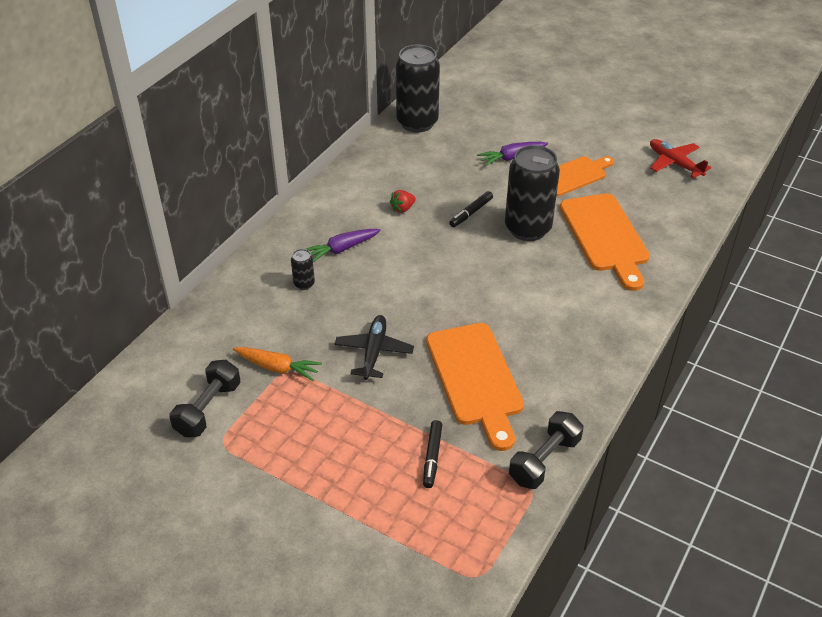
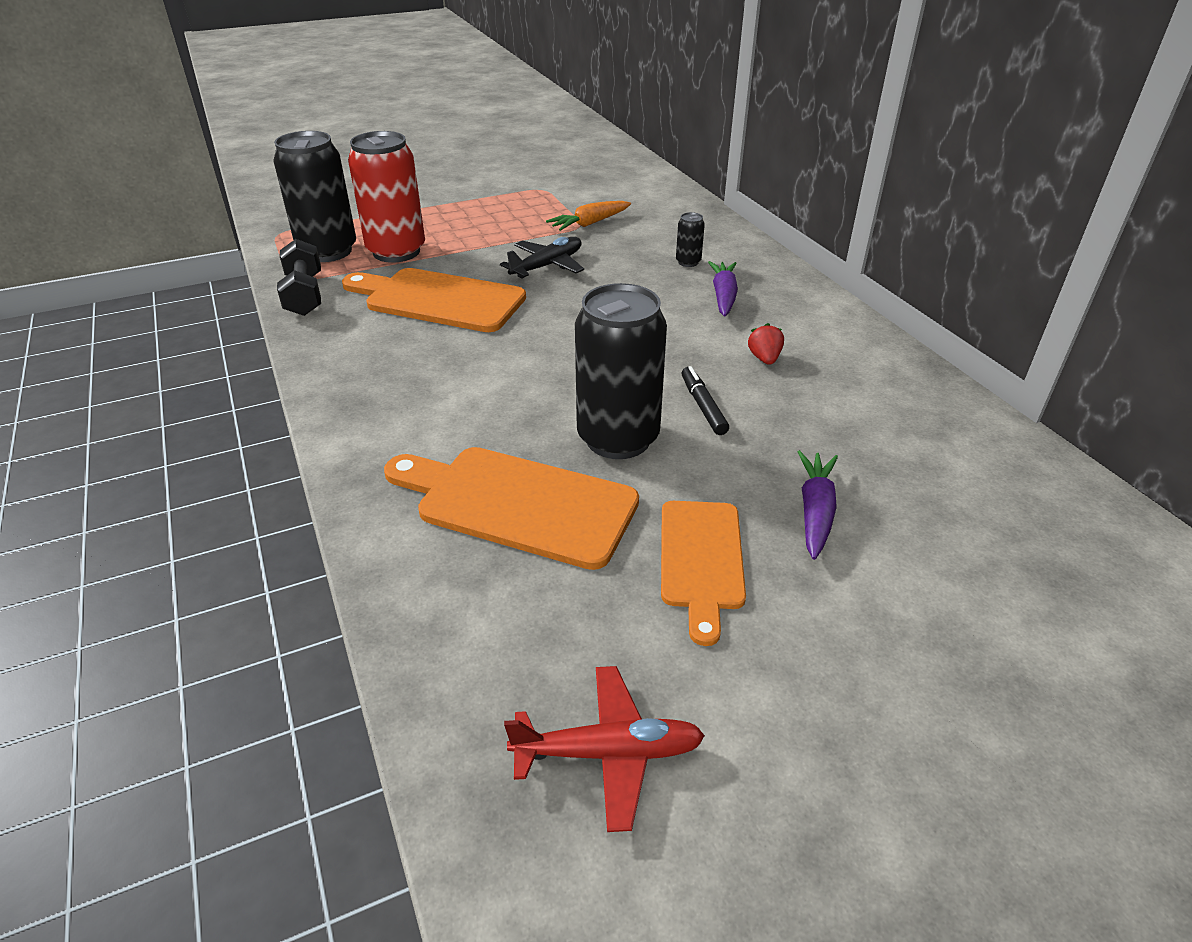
camera: 125 degrees right, 5 degrees down
(208, 409) = (582, 192): black dumbbell -> none
(374, 352) = (547, 266): black plane -> black plane turned 90 degrees counterclockwise
(417, 122) = (998, 455): black can -> black can (328, 251)
(432, 457) = (396, 252): black marker -> red can

